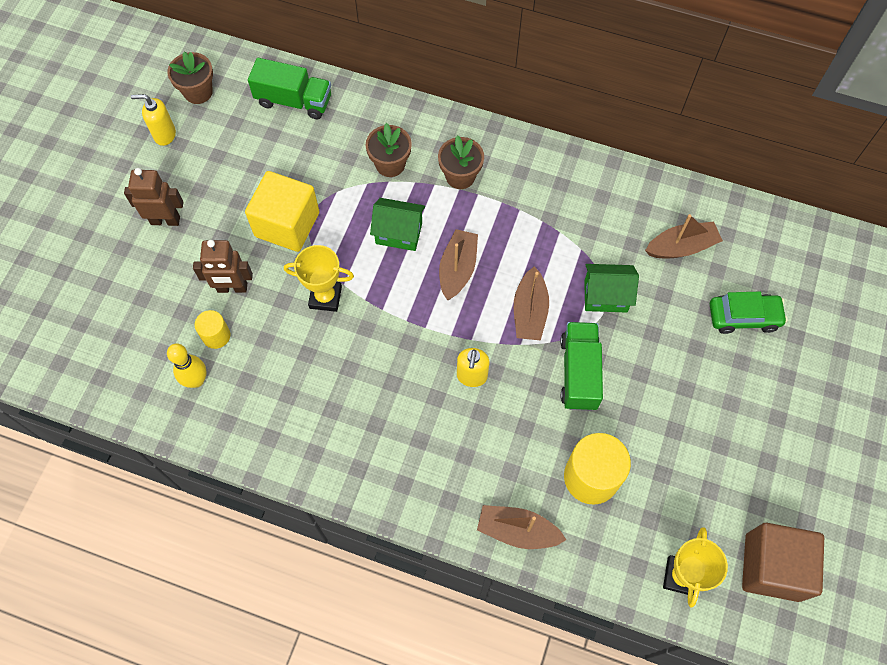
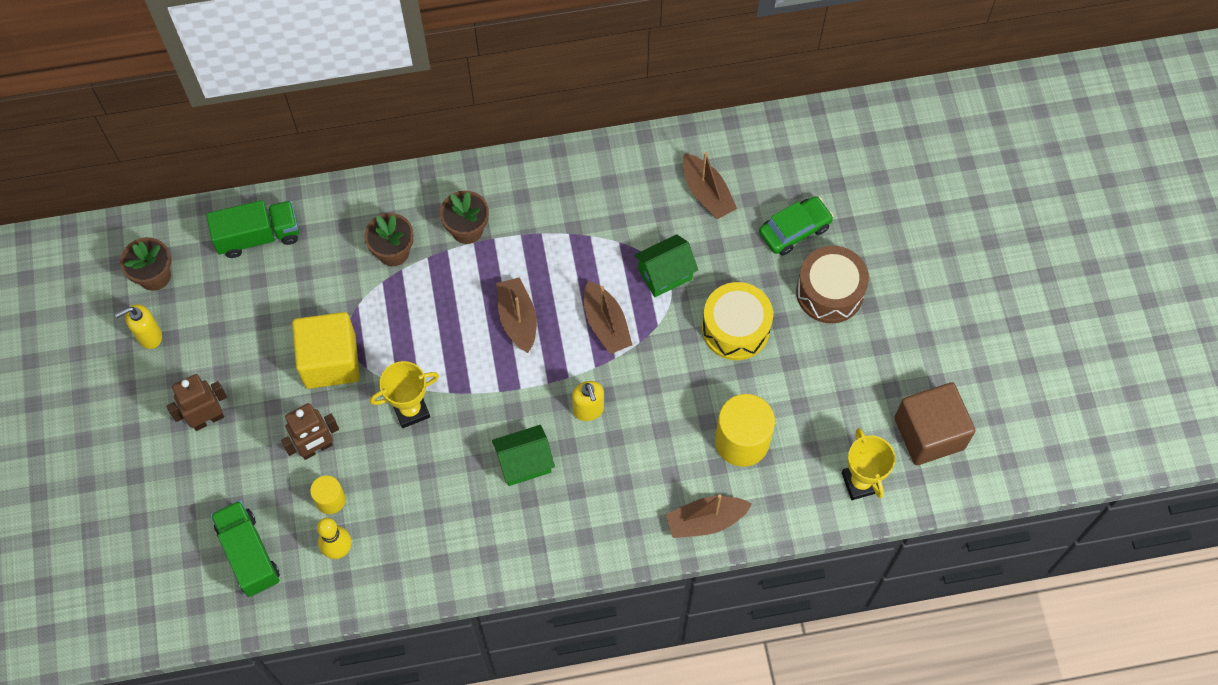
camera: 30 degrees left, 0 degrees up
(399, 233) = (442, 314): green house -> green house (524, 463)
(579, 373) = (680, 356): green truck -> green truck (249, 554)
(642, 375) = (735, 328): none -> yellow drum
(681, 247) = (707, 193): brown boat -> brown boat turned 105 degrees clockwise
(746, 387) = (829, 292): none -> brown drum

